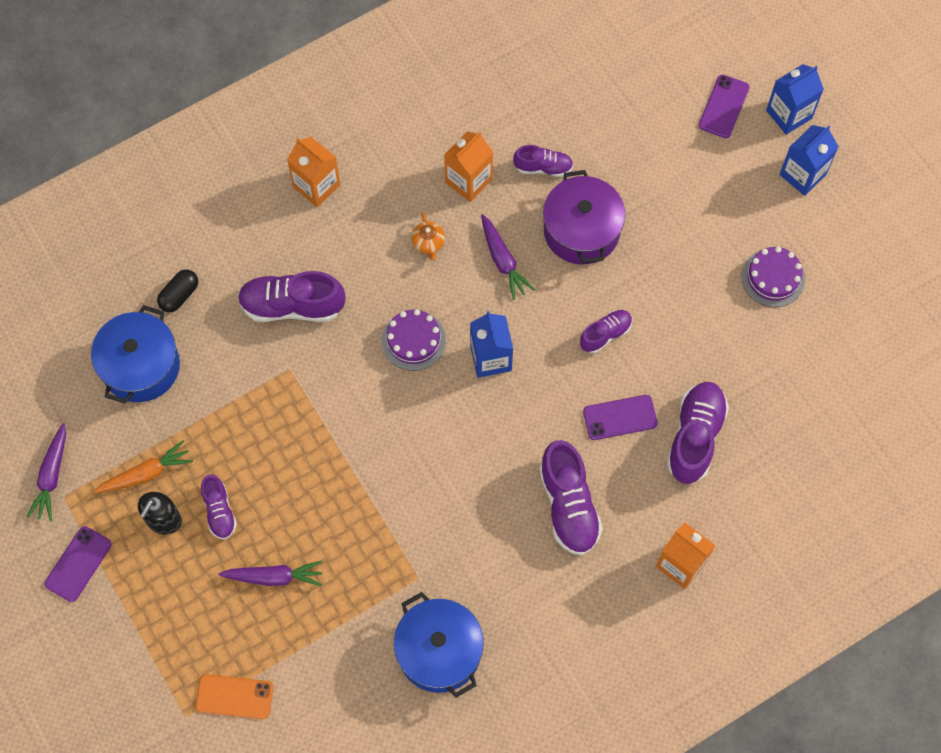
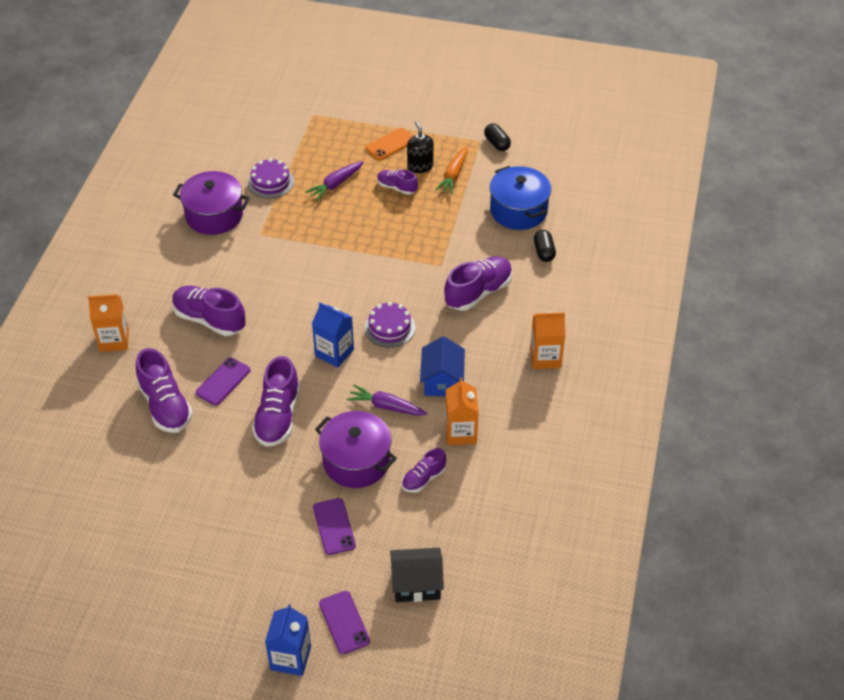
camera: 135 degrees right, 20 degrees down
(52, 476) = (497, 143): purple carrot -> black capsule
(78, 564) = (437, 125): purple phone -> purple phone (334, 526)
(234, 696) = (298, 135): orange phone -> orange phone (390, 144)
(428, 243) = (442, 380): orange teapot -> blue house
(439, 651) = (214, 215): blue pot -> purple pot
(605, 334) = (278, 416): purple shoe -> purple shoe, size x1.75
(640, 89) = (416, 584): none -> black house
(773, 277) = (198, 534): purple cake -> purple cake (270, 182)
(802, 174) = (240, 621): blue carton -> none

